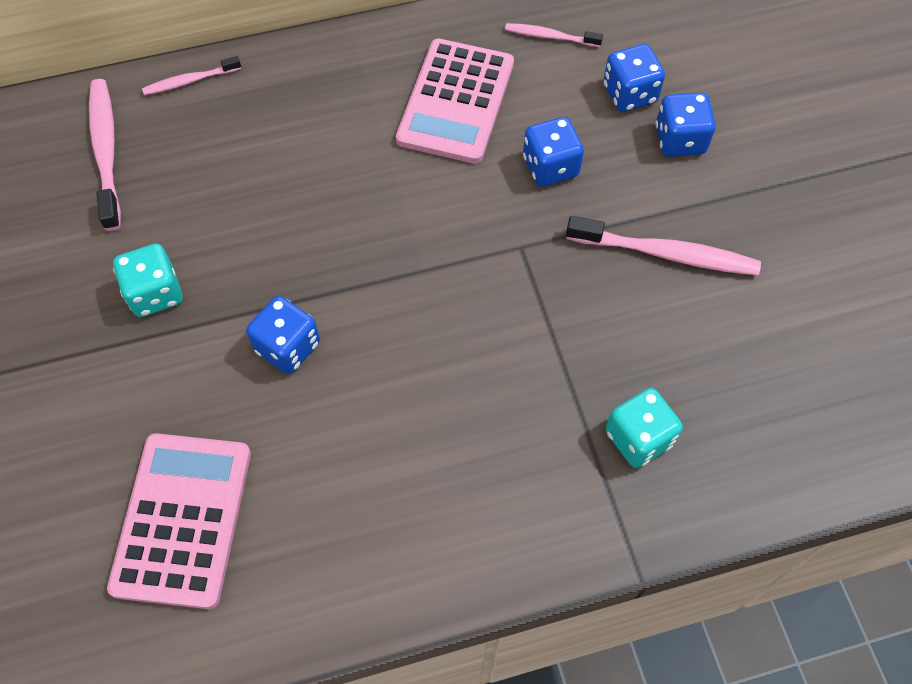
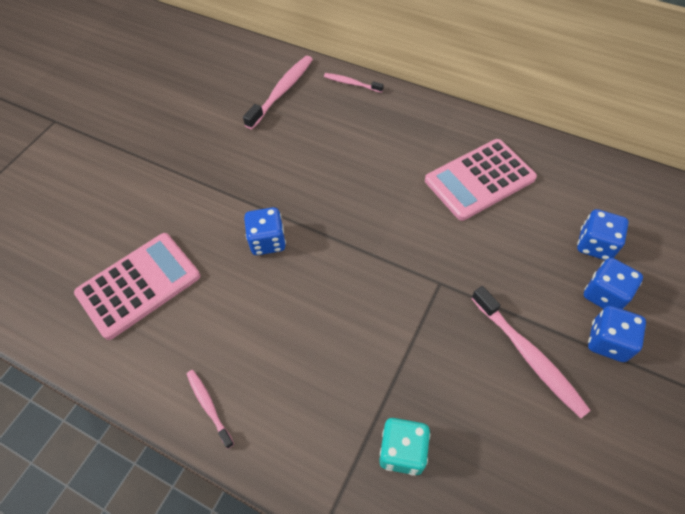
camera: 45 degrees right, 5 degrees down
(155, 293) = (236, 170): turquoise dice -> none
(550, 36) = (572, 180): pink toothbrush -> pink toothbrush (209, 406)
(550, 167) = (502, 252): blue dice -> blue dice (607, 341)

